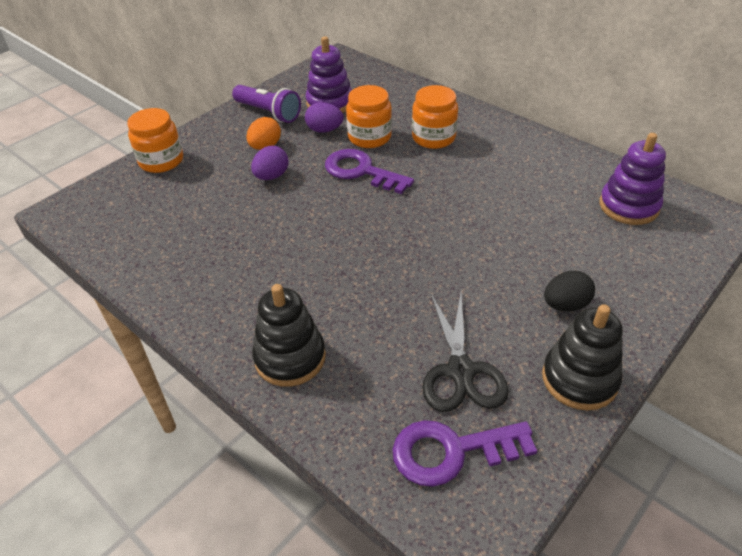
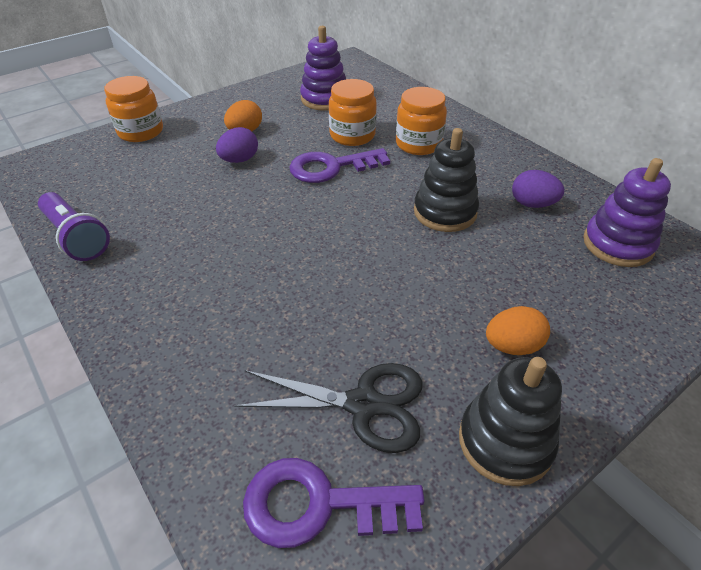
camera: 10 degrees right, 0 degrees up
(268, 113) = (261, 101): purple flashlight -> purple flashlight (76, 237)
(290, 357) = (179, 352): black stacking toy -> black stacking toy (445, 212)
(324, 130) = (310, 123): purple egg -> purple egg (532, 204)
(361, 171) = (332, 167): purple key -> purple key turned 60 degrees counterclockwise
(461, 371) = (364, 404): black scissors -> black scissors turned 90 degrees counterclockwise
(565, 305) = (512, 346): black egg -> orange egg

